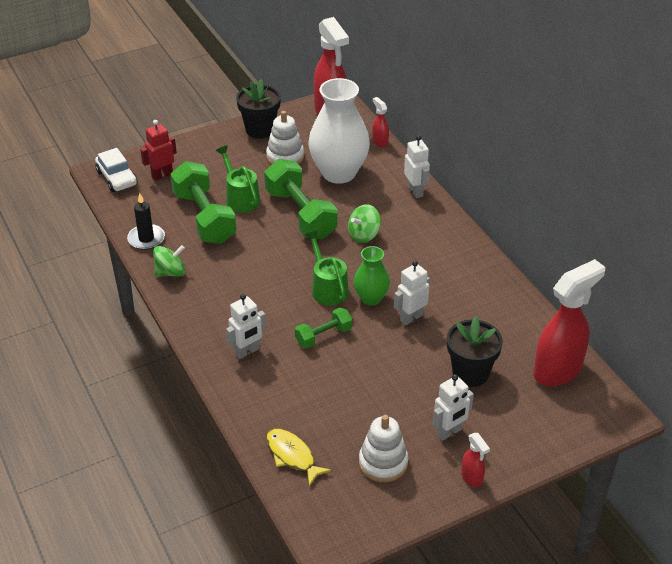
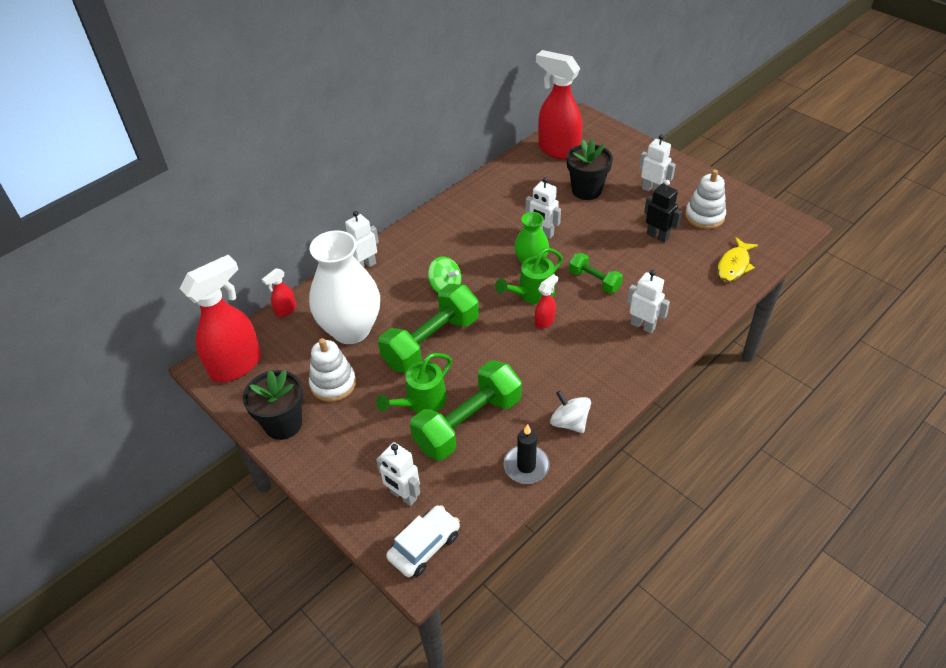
camera: 105 degrees left, 5 degrees up
(162, 175) = (403, 496): red robot -> white robot
(170, 272) = (569, 422): green spinning top -> white spinning top
(367, 408) = (657, 236): none -> black robot
(472, 478) = (686, 172): red spray bottle -> red spray bottle (545, 321)

